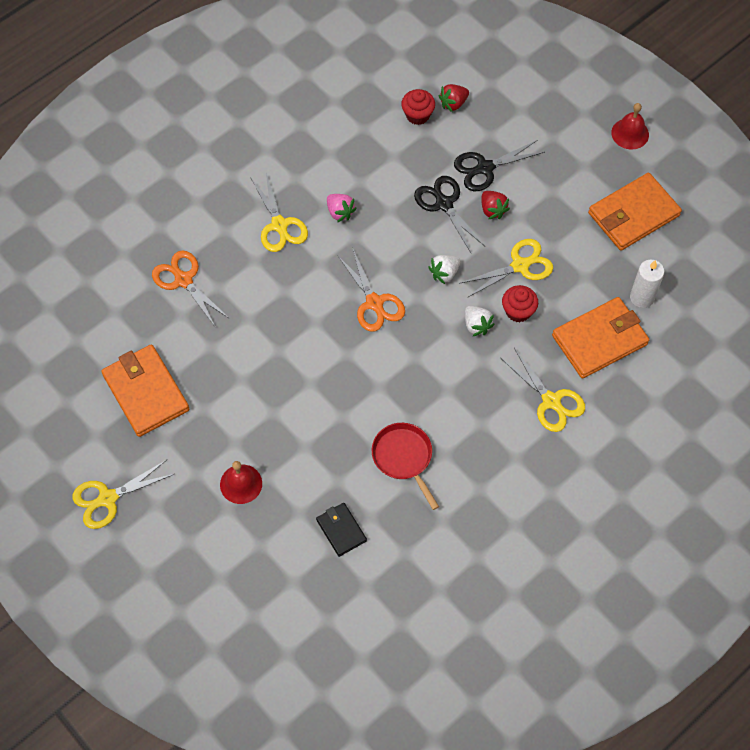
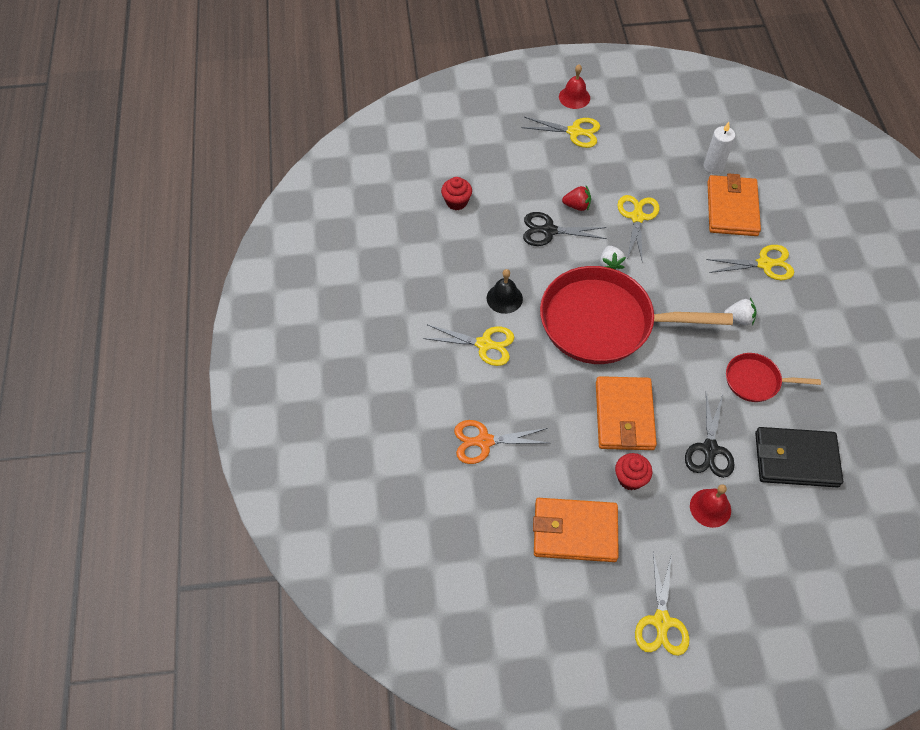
camera: 55 degrees left, 5 degrees down
(340, 212) = (504, 298): pink strawberry -> black bell
(341, 530) = (796, 459): black wallet -> black wallet, size x1.84
(374, 303) = (604, 322): orange scissors -> red pan
(453, 103) = (465, 176): red strawberry -> none
(477, 325) = (670, 271): white strawberry -> white strawberry (739, 318)
(485, 168) = (537, 190): black scissors -> black scissors (709, 449)
(518, 311) = (675, 240): red cupcake -> red cupcake (630, 478)
(584, 158) = (574, 132): none -> yellow scissors
(633, 214) = (642, 133): orange wallet -> orange wallet (624, 416)

